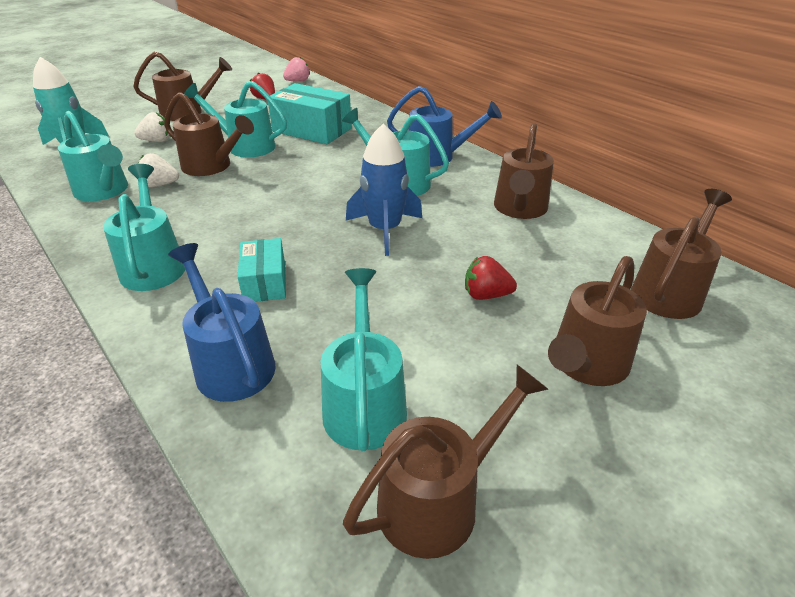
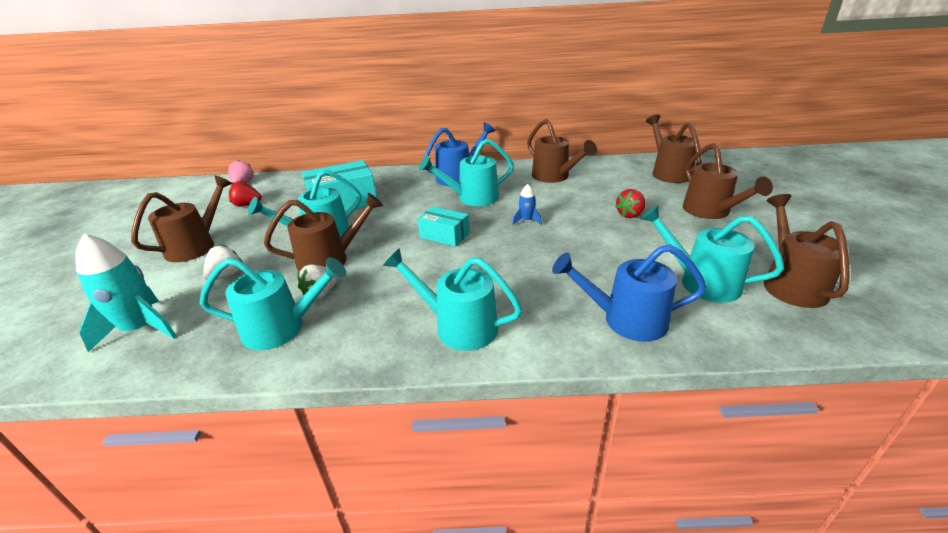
camera: 50 degrees left, 5 degrees down
(265, 282) = (540, 281): turquoise box -> turquoise box (444, 235)
(384, 230) = (526, 220): blue rocket -> blue rocket, size x0.48

